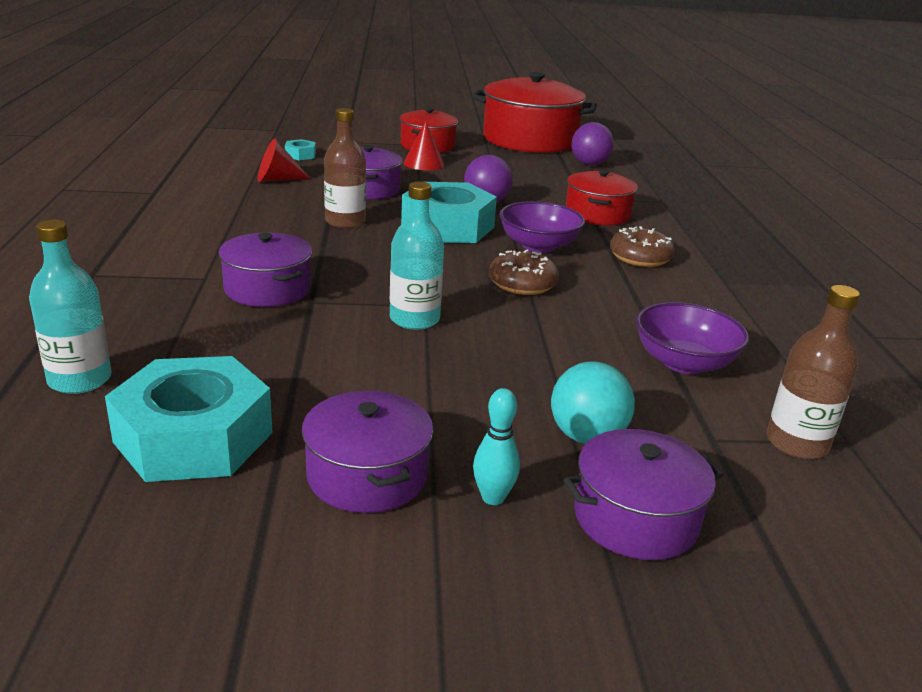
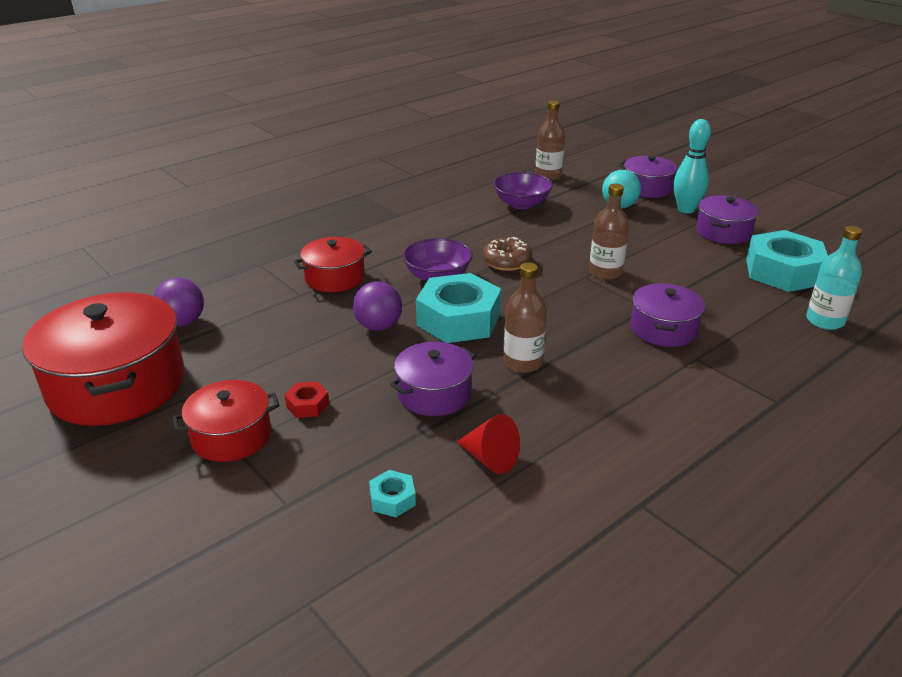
camera: 125 degrees left, 5 degrees up
(414, 319) = (605, 272): turquoise bottle -> brown bottle
(424, 163) = (307, 405): red cone -> red nut
(493, 498) = (686, 210): turquoise bowling pin -> turquoise bowling pin, size x1.73
(640, 257) = (402, 243): brown donut -> none

